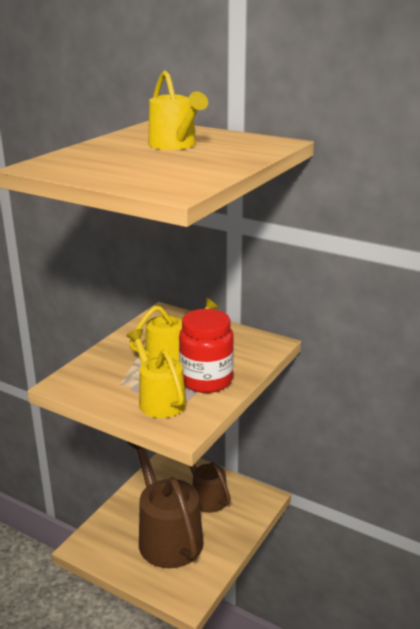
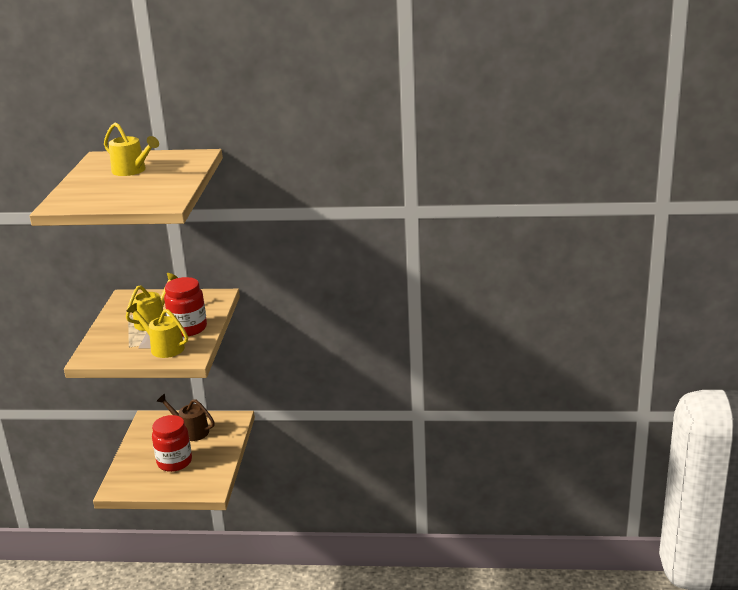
camera: 25 degrees left, 0 degrees up
(166, 535) = (174, 462): brown watering can -> red jar

